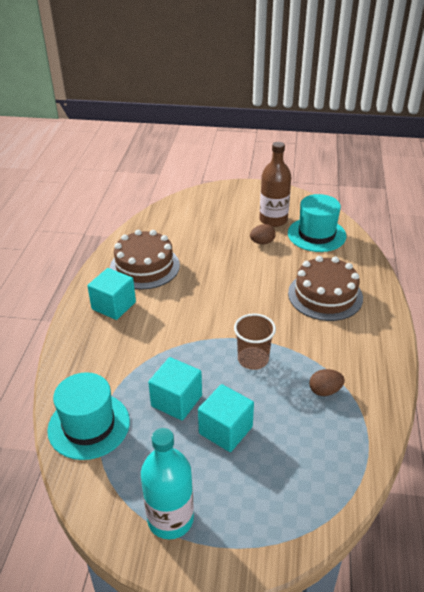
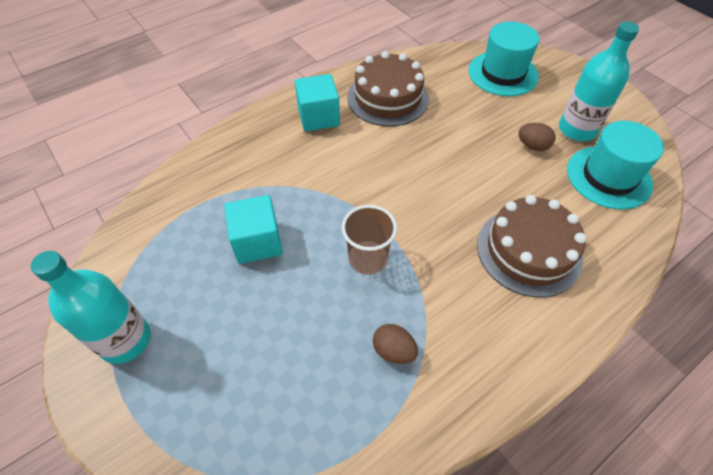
camera: 45 degrees right, 15 degrees up
(89, 425) = (175, 207): turquoise hat -> turquoise hat (503, 73)
(225, 430) = (259, 304): turquoise cube -> none
(273, 220) = (577, 129): brown bottle -> turquoise bottle

